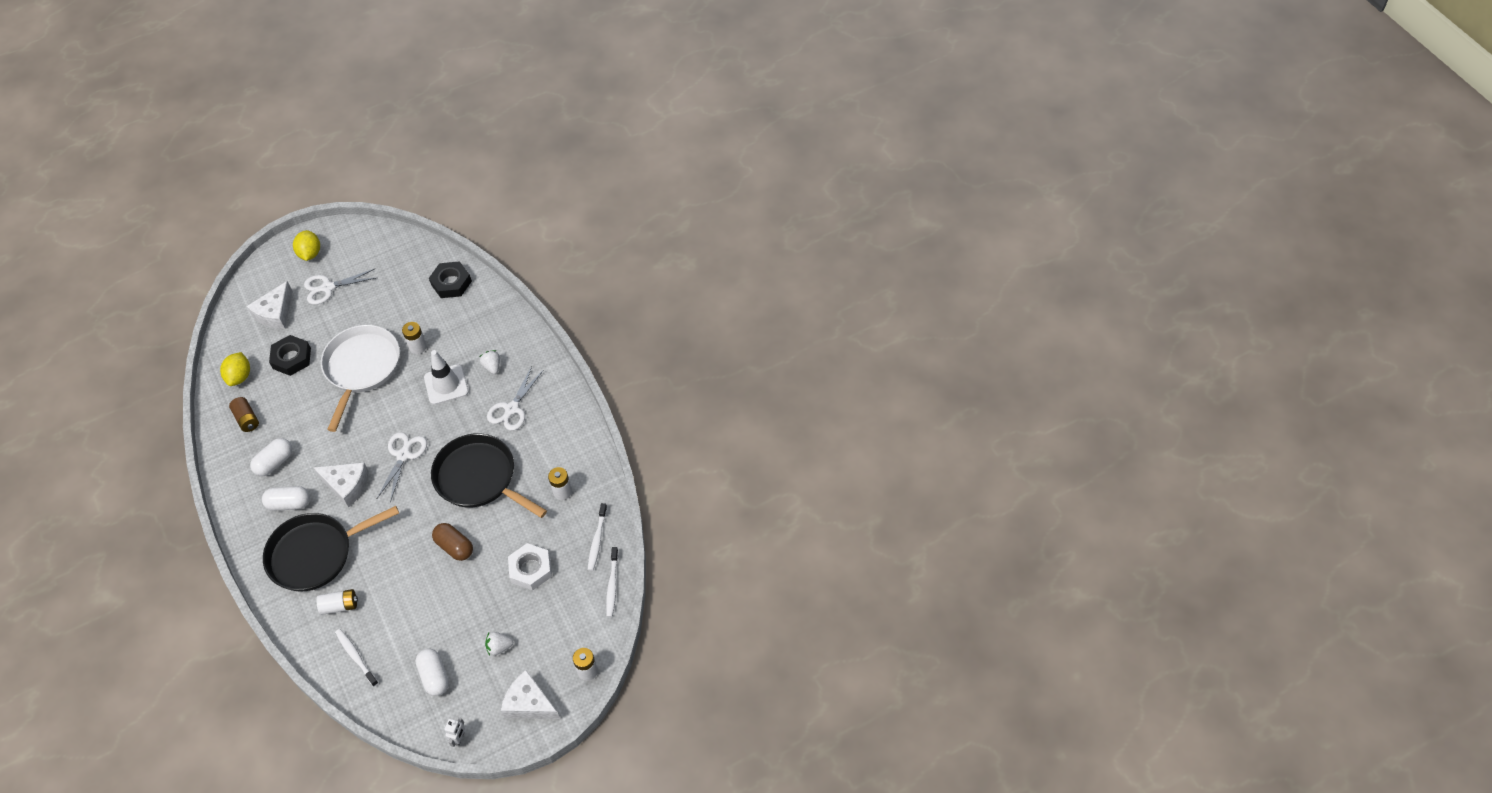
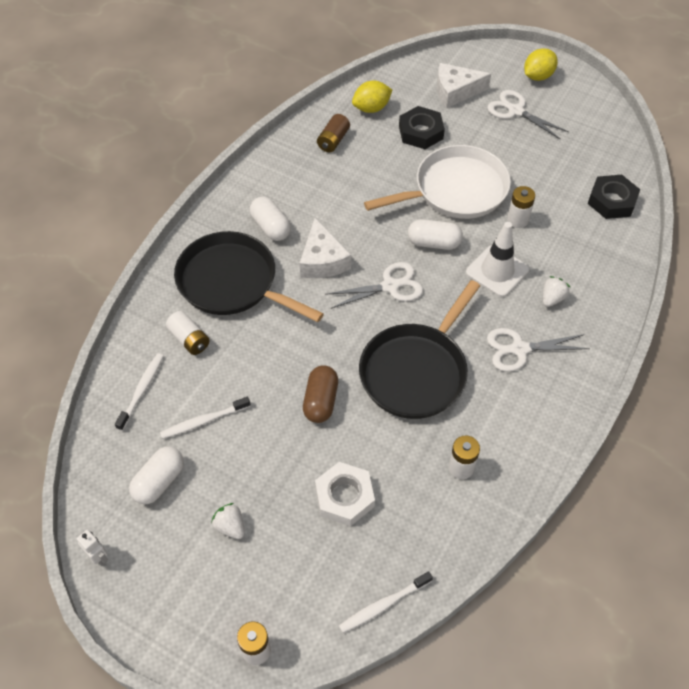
camera: 55 degrees right, 0 degrees up
(275, 462) = (305, 189): white capsule -> white capsule (434, 243)
(459, 739) = (98, 557): white robot -> white robot turned 120 degrees counterclockwise
(479, 478) = (416, 371): black pan -> black pan turned 150 degrees counterclockwise
(529, 703) = (179, 607): white cheese -> none
(597, 540) = (428, 547): white toothbrush -> white toothbrush (203, 421)

